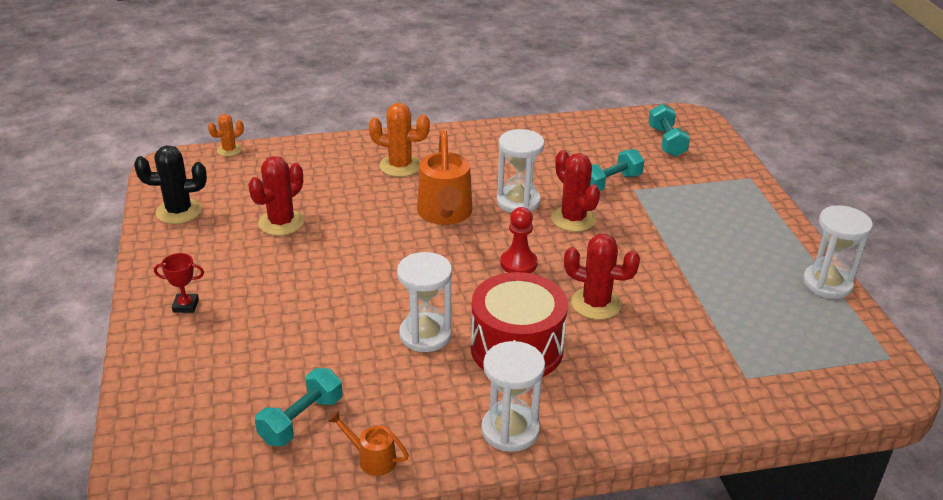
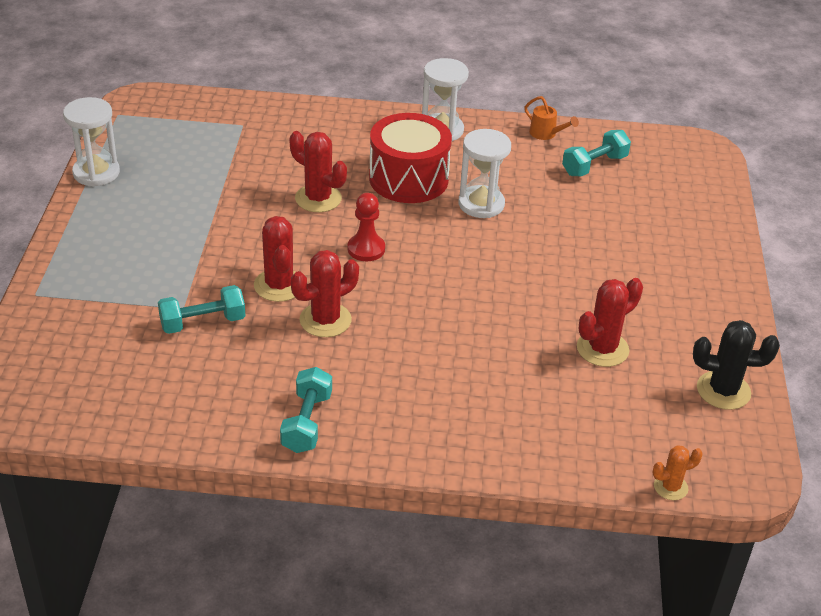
camera: 165 degrees left, 5 degrees up
(185, 306) = (697, 273): red trophy -> none
(400, 166) = (444, 405): orange cactus -> none
(445, 214) = (415, 321): orange watering can -> none
(518, 201) = (325, 320): white hourglass -> red cactus
(666, 142) = (77, 370): turquoise dumbbell -> turquoise dumbbell (306, 422)

